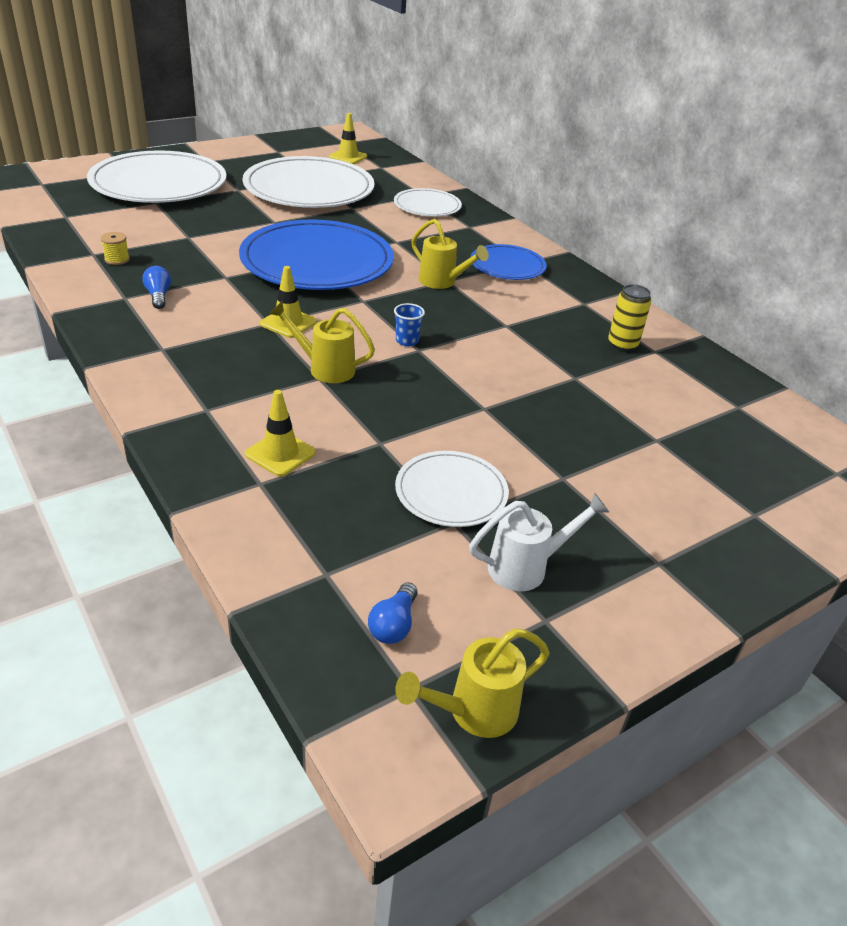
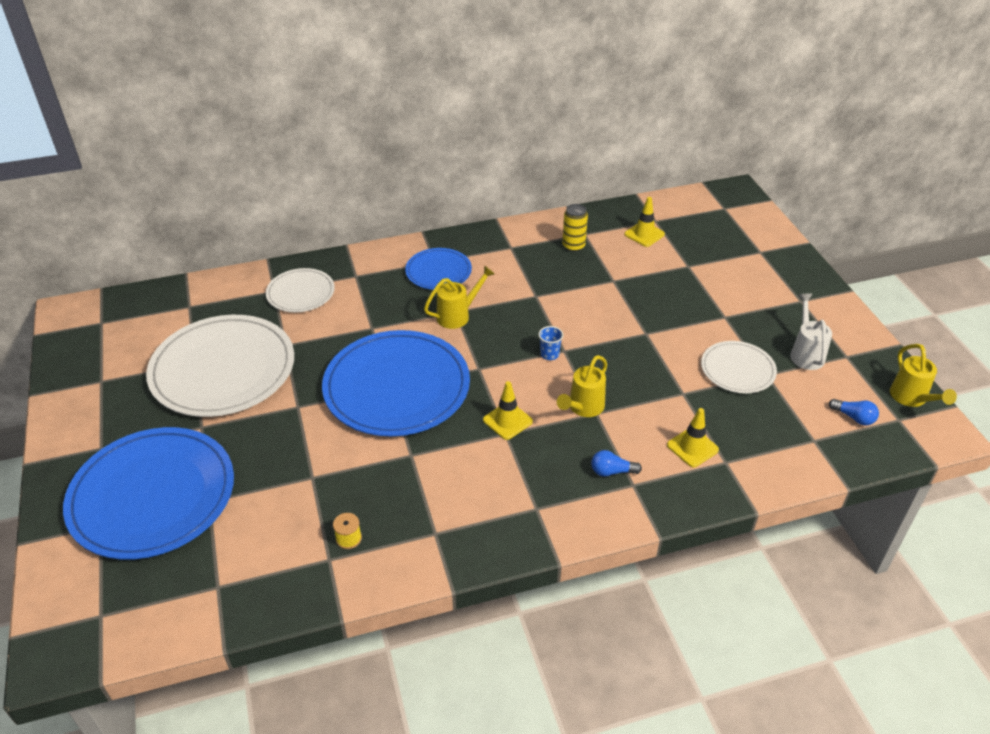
camera: 70 degrees left, 5 degrees up
(158, 296) = (438, 507): blue light bulb -> blue light bulb (612, 471)
(159, 183) = (152, 496): white plate -> blue plate
(348, 157) = (147, 326): yellow traffic cone -> yellow traffic cone (644, 234)

